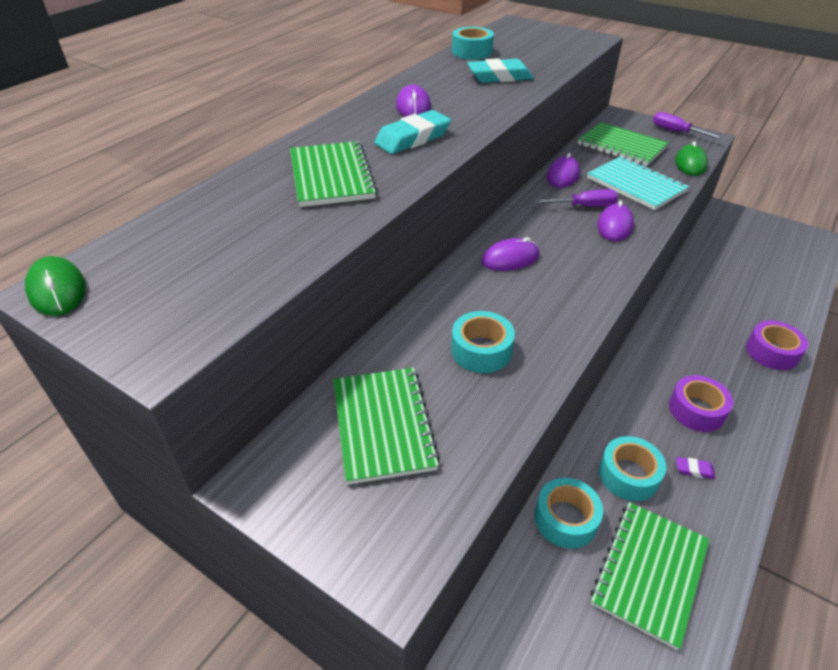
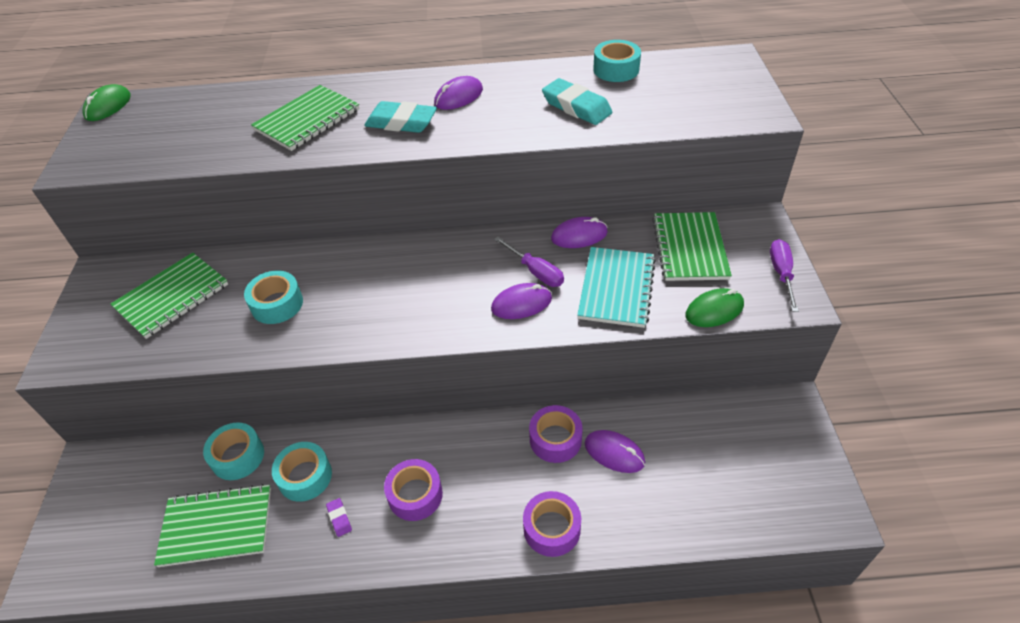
camera: 55 degrees right, 5 degrees up
(510, 258) = (407, 266): purple mouse -> purple mouse (614, 453)
(688, 313) = (555, 439): none -> purple tape

